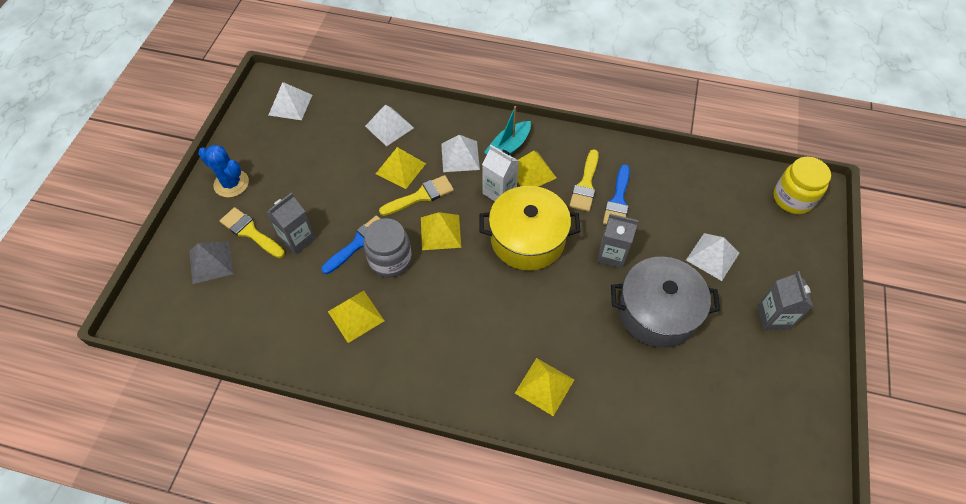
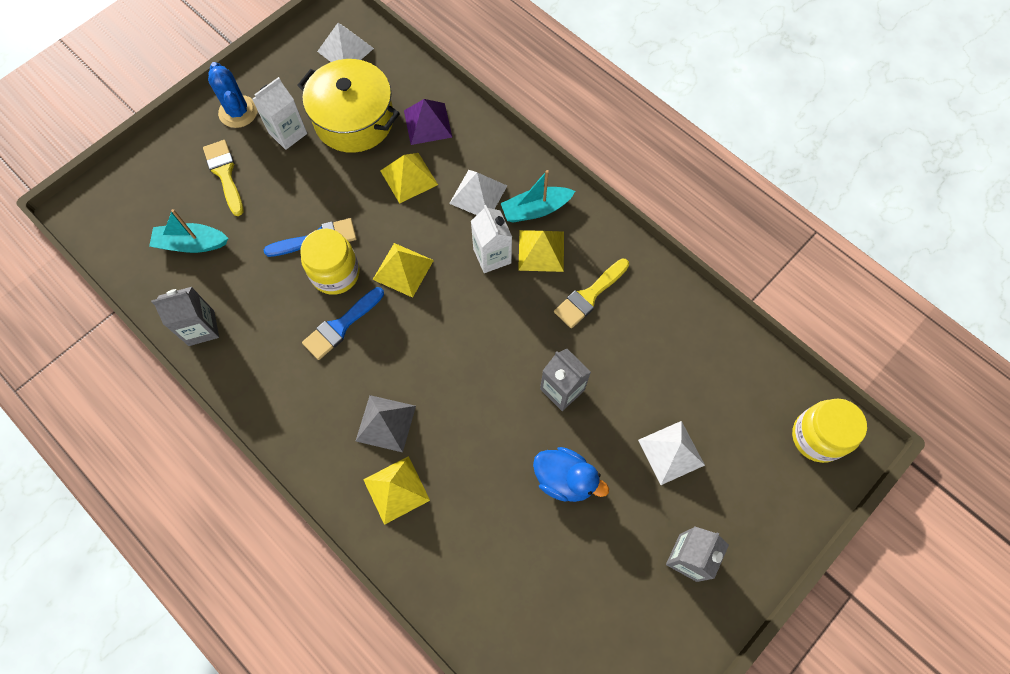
camera: 30 degrees right, 10 degrees up
(211, 262) = (172, 187): grey pyramid -> grey pyramid (386, 423)
(256, 295) = (192, 244): none -> turquoise boat
(283, 180) = (288, 133): none -> white carton
(297, 239) = (263, 204): grey carton -> grey carton (201, 328)
(355, 316) = (267, 315): yellow pyramid -> none
(389, 127) = (427, 123): white pyramid -> purple pyramid
(390, 260) = (335, 273): grey jar -> yellow jar
(421, 196) = (409, 219): yellow brush -> none
(527, 239) = (485, 324): yellow pot -> yellow pot (354, 120)
(618, 201) = (612, 333): blue brush -> blue brush (341, 326)
(657, 312) = (565, 479): grey pot -> blue duck

